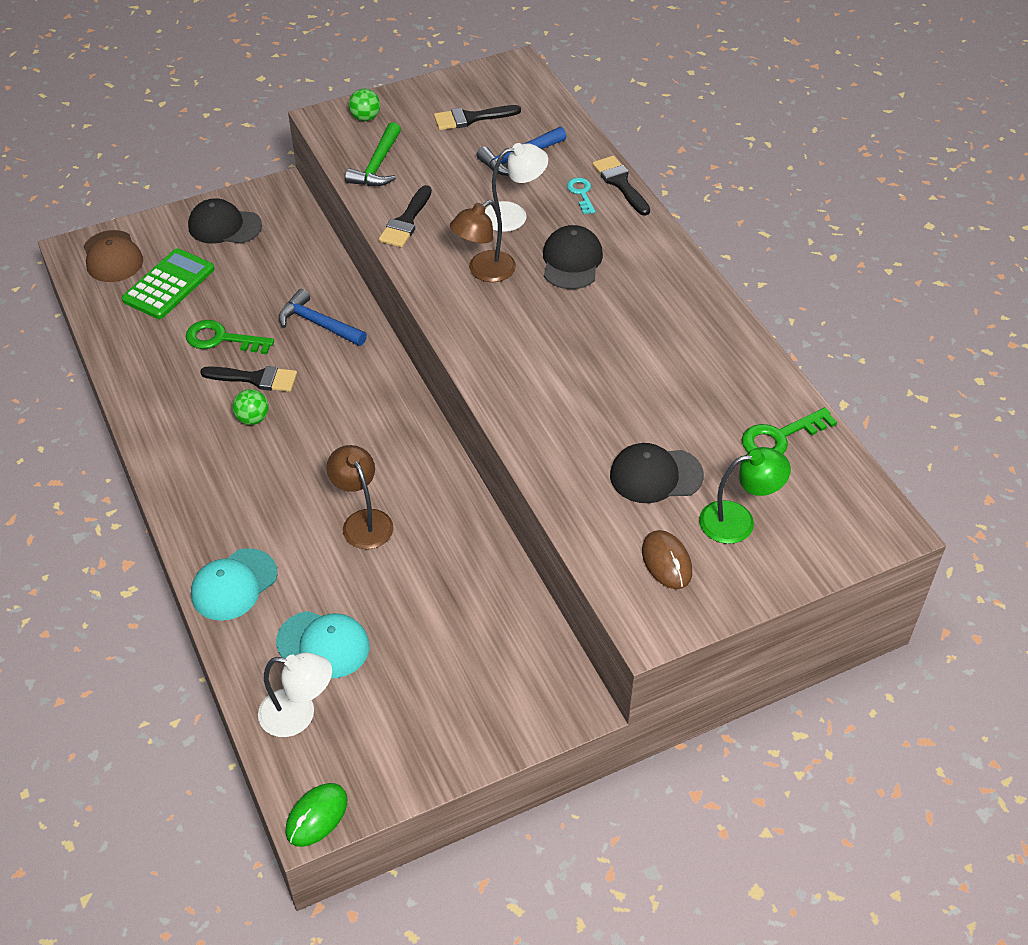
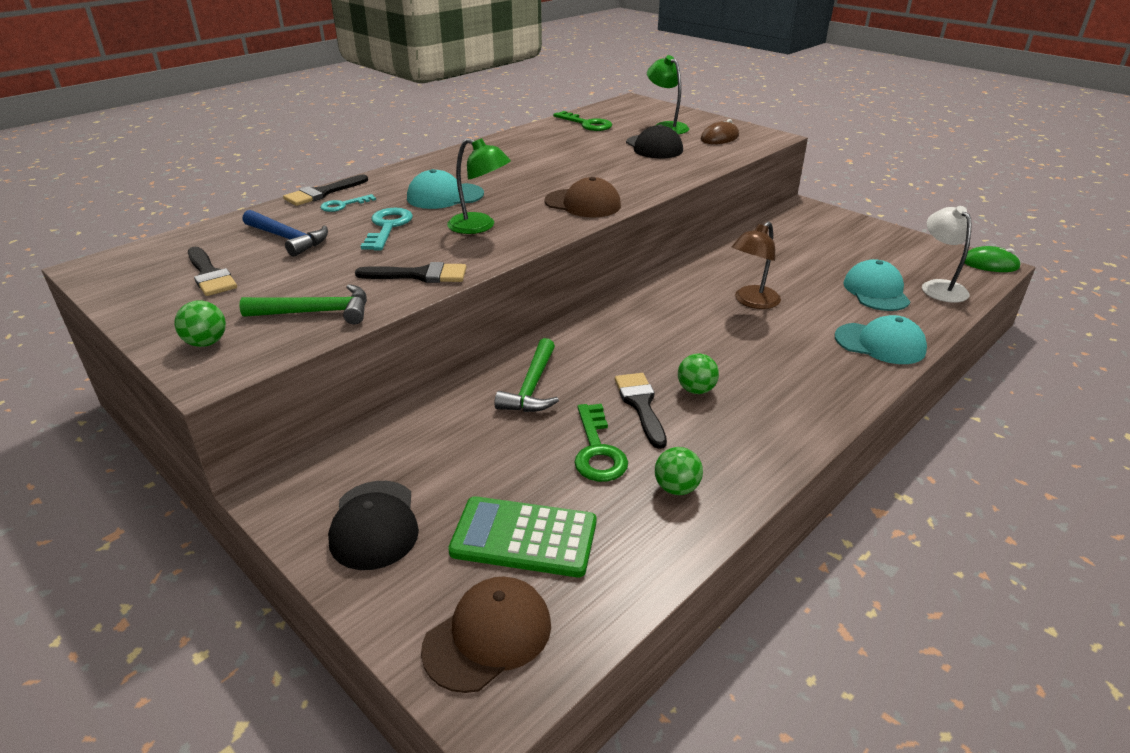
camera: 110 degrees left, 15 degrees down
(158, 366) = (676, 488): none -> green ball
(318, 324) = (532, 387): blue hammer -> green hammer
(484, 271) = (480, 226): brown lamp -> green lamp
(502, 355) = (583, 204): none -> brown cap
(514, 215) = (388, 227): white lamp -> turquoise key
(571, 261) = (445, 196): black cap -> turquoise cap

